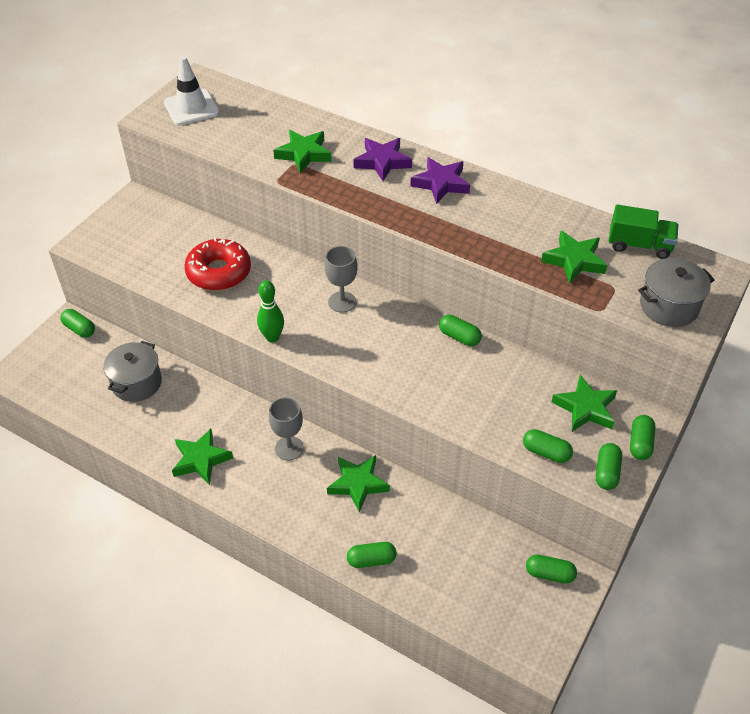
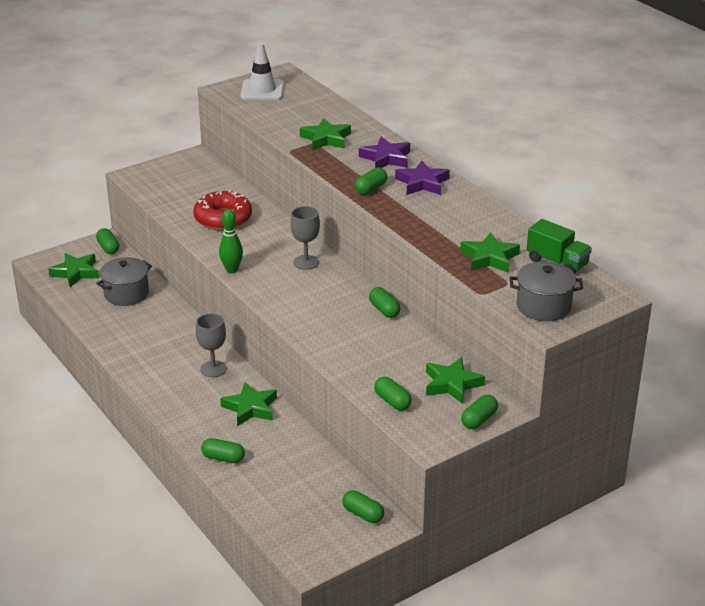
camera: 25 degrees right, 15 degrees down
(201, 459) = (139, 356): green star -> green star (75, 273)
(606, 472) = (432, 429): green capsule -> green capsule (370, 189)

